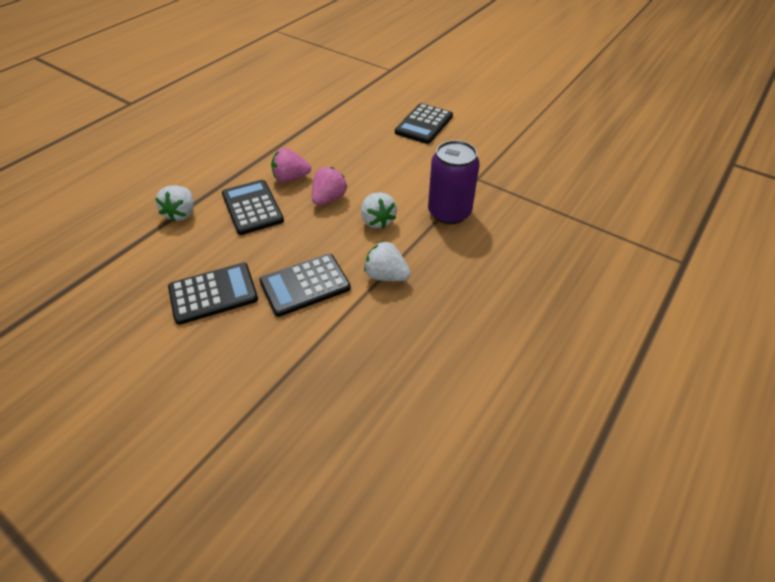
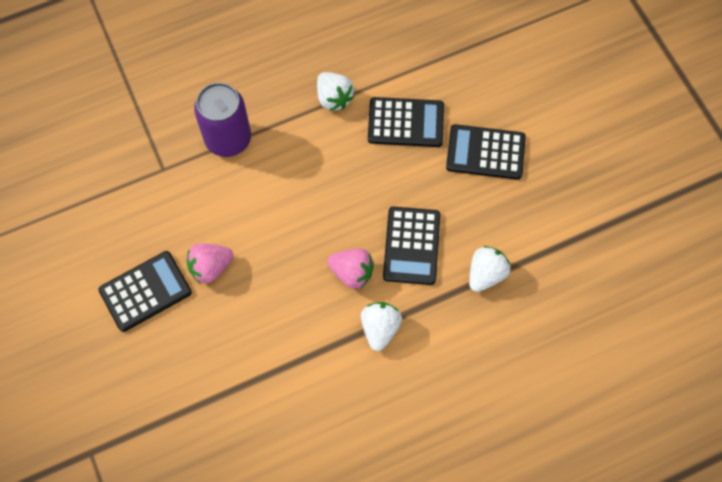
camera: 150 degrees left, 20 degrees up
(329, 199) = (329, 218): pink strawberry -> pink strawberry (210, 267)
(377, 221) = (301, 163): white strawberry -> white strawberry (380, 328)

